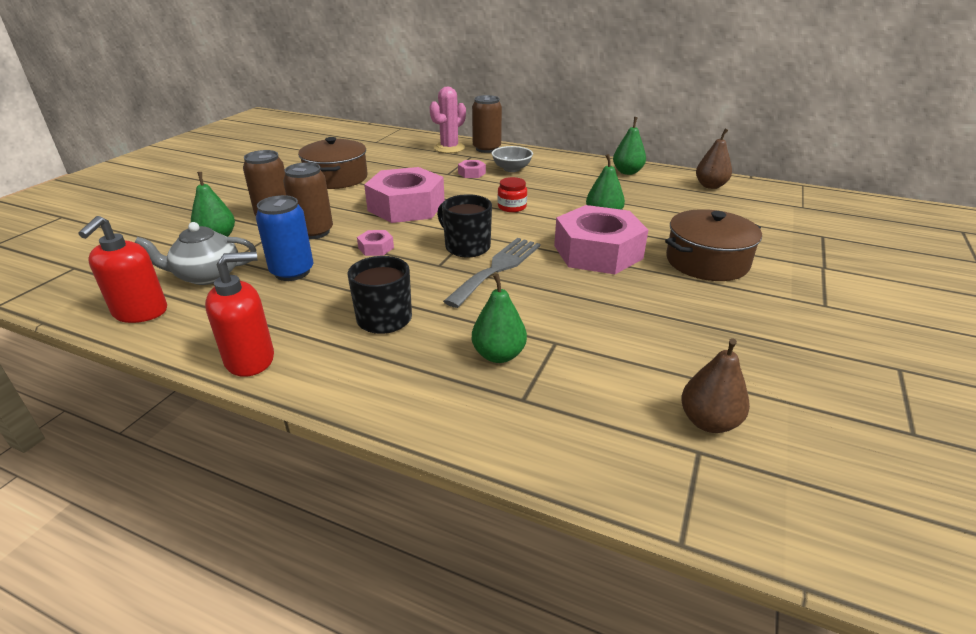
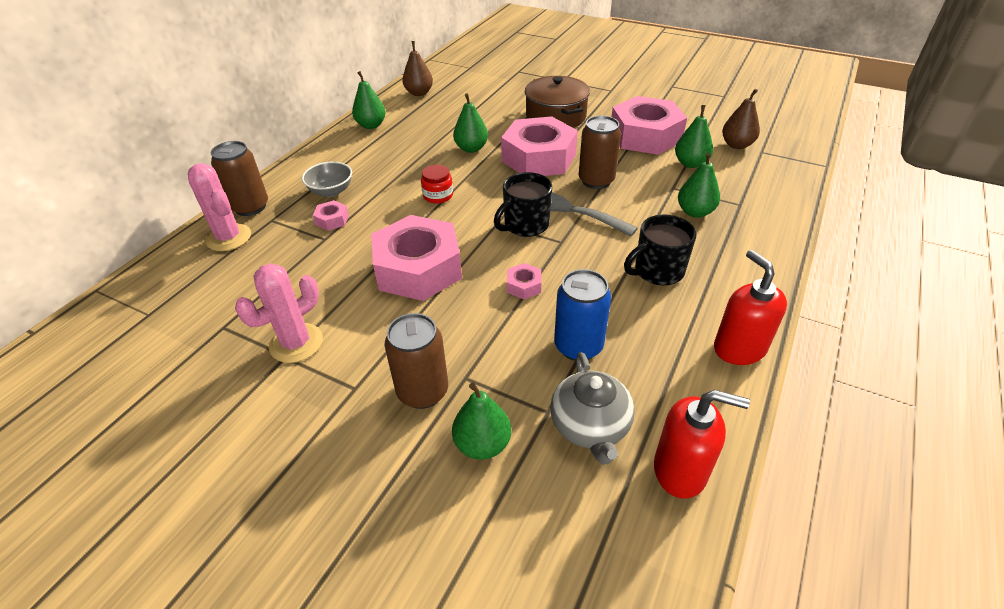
camera: 85 degrees left, 10 degrees up
(314, 232) = (477, 342): brown can -> brown can (596, 181)
(336, 178) = (296, 343): brown pot -> pink cactus
(625, 363) = (690, 163): none -> green pear
(690, 328) = (645, 136): none -> pink nut

